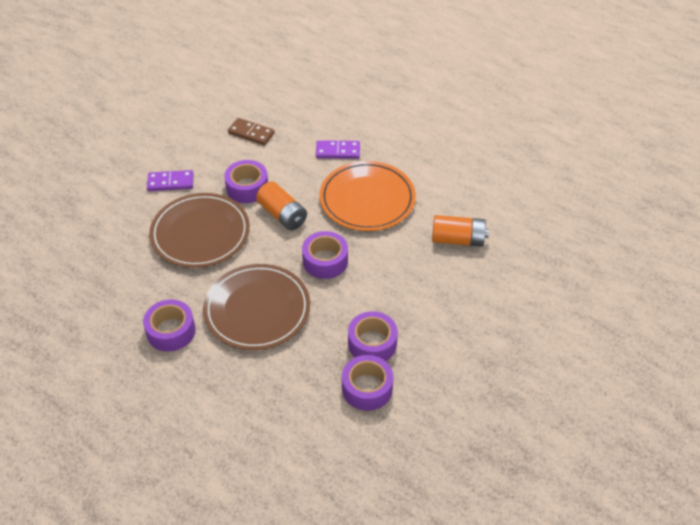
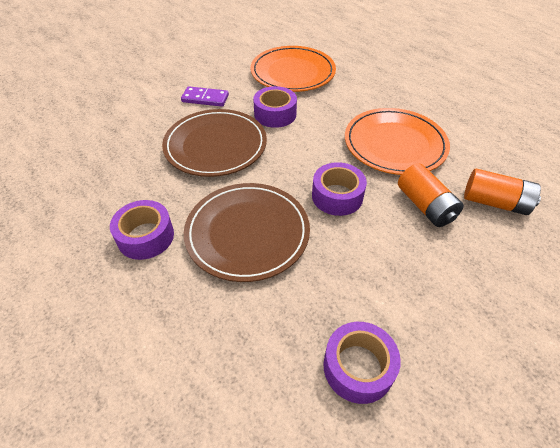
camera: 15 degrees right, 0 degrees up
(251, 133) = (293, 72): brown domino -> orange plate
(282, 215) = (302, 143): orange battery -> orange battery (425, 206)
(338, 151) = (372, 98): purple domino -> none
(372, 343) = (375, 305): purple tape -> none

